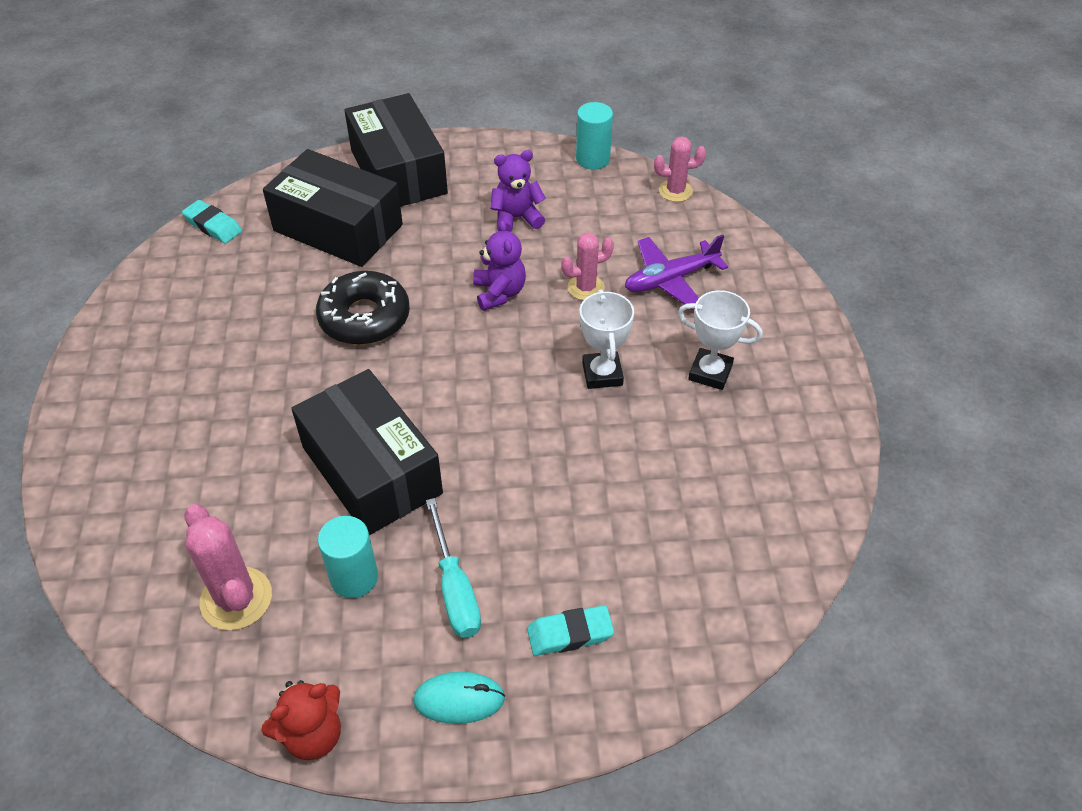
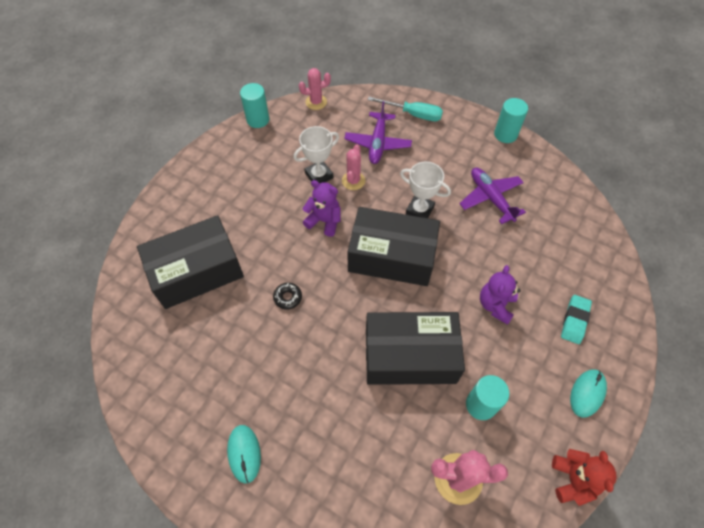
camera: 55 degrees left, 10 degrees up
(148, 384) = (244, 453): none -> turquoise mouse
(213, 226) = (126, 343): turquoise eraser -> none
(364, 317) = (288, 297): black donut -> black donut, size x0.44
(398, 172) = (177, 213): black box -> black box (391, 256)
(455, 589) = (518, 358): turquoise screwdriver -> turquoise screwdriver (413, 114)
(516, 218) = (272, 180): purple teddy bear -> purple teddy bear (495, 305)
(675, 191) = (316, 102): pink cactus -> pink cactus turned 45 degrees clockwise
(697, 440) = (490, 198): none -> purple plane
(710, 373) = (452, 166): white trophy -> white trophy (319, 175)
(834, 405) = (505, 134): none -> turquoise cylinder

